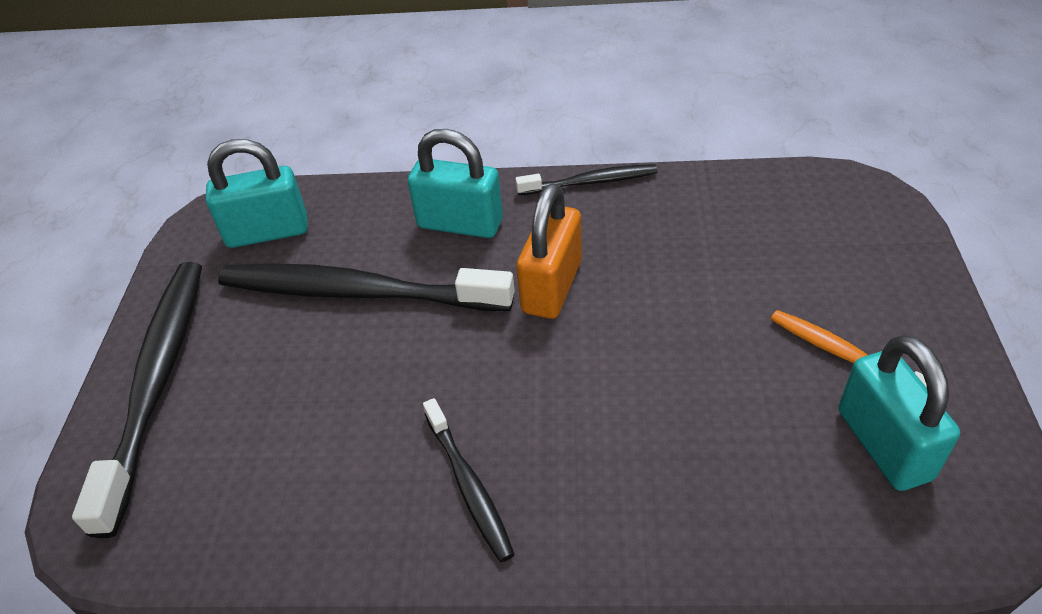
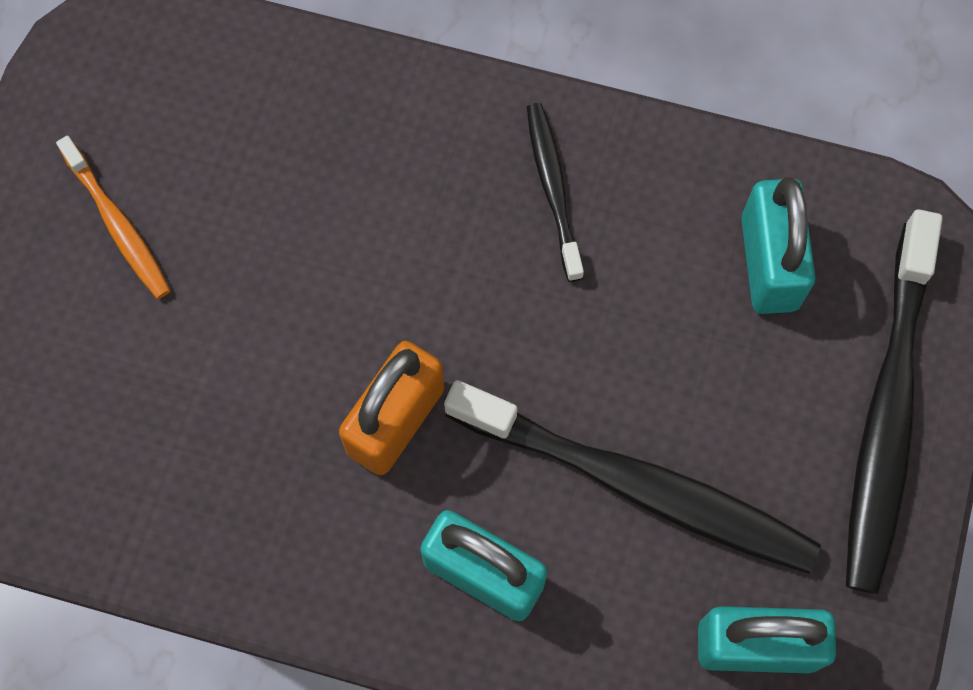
camera: 170 degrees left, 25 degrees up
(590, 182) = (281, 602): black toothbrush -> none
(883, 444) = (145, 122): turquoise padlock -> turquoise padlock (769, 263)

